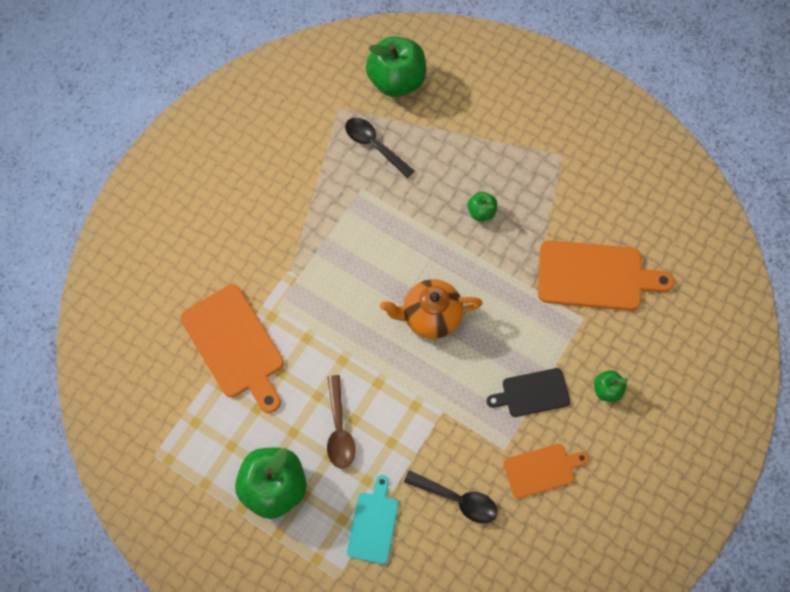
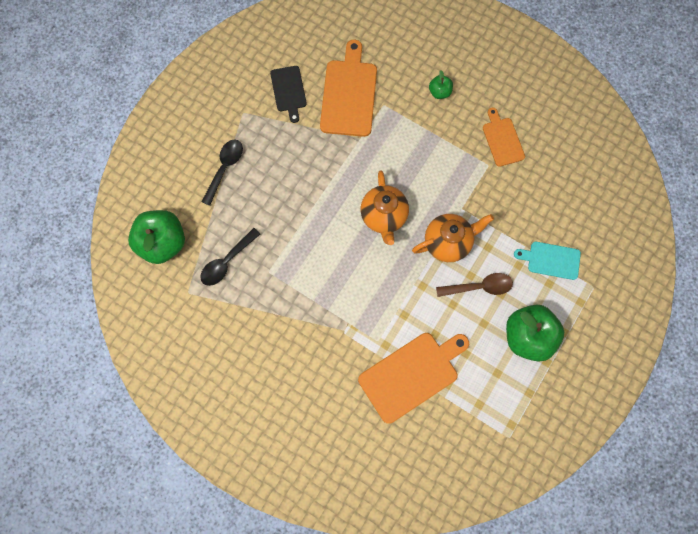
camera: 90 degrees left, 5 degrees up
(397, 393) = (448, 242): none -> orange teapot
(457, 499) = (528, 199): black spoon -> black spoon (225, 168)
(481, 212) = (292, 176): green apple -> none
(532, 393) = (444, 144): black cutting board -> black cutting board (288, 91)

